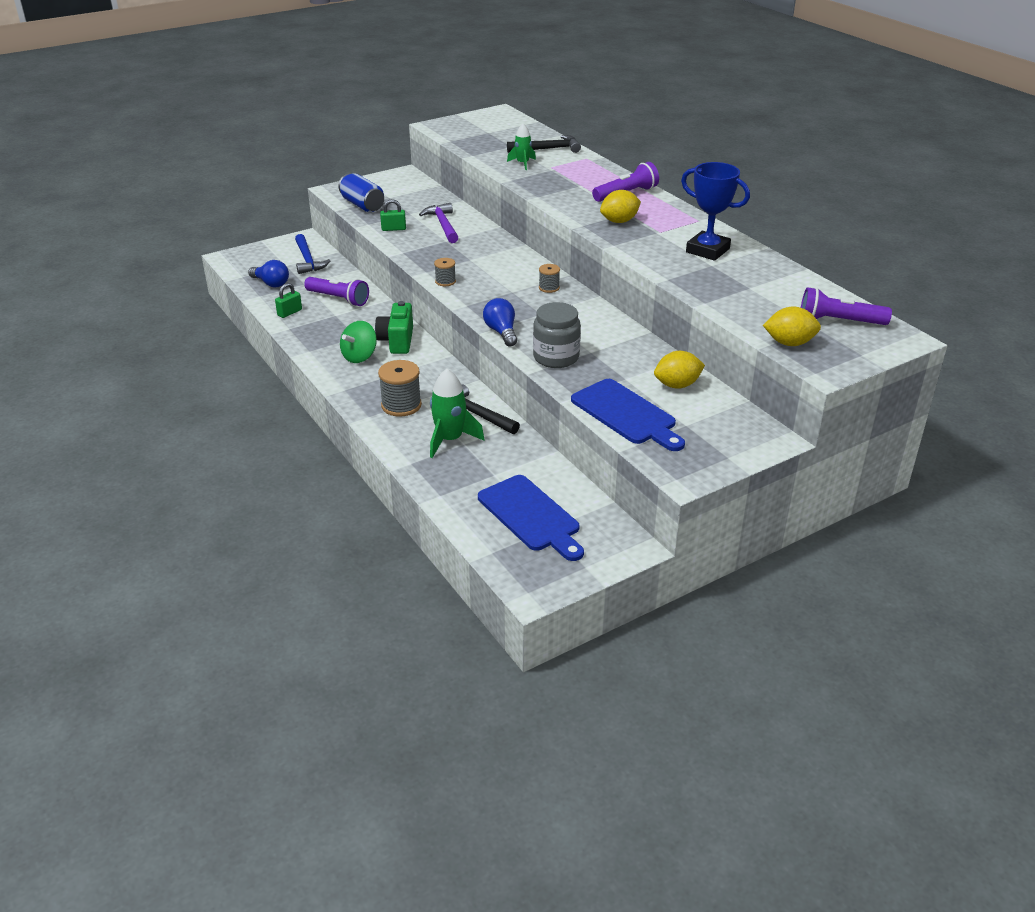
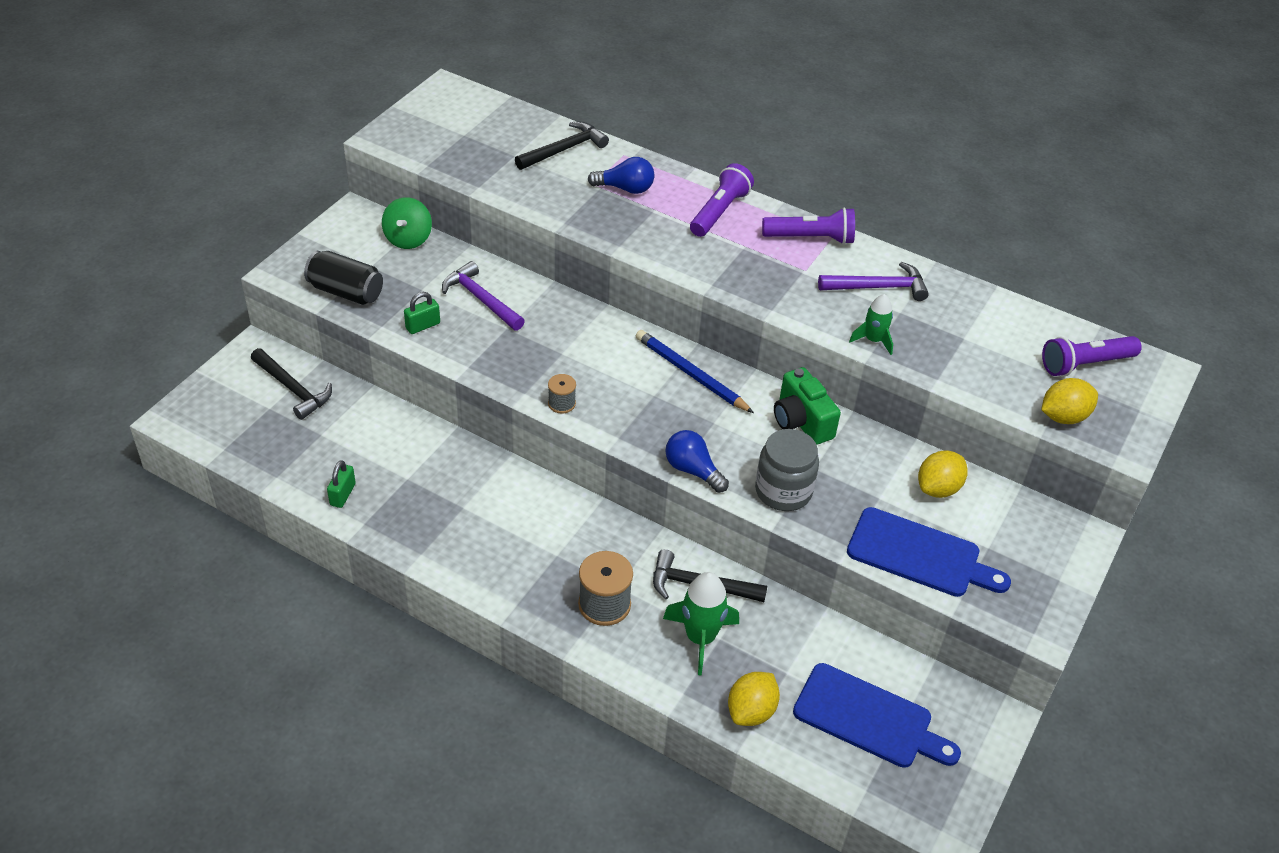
camera: 30 degrees left, 10 degrees up
(271, 283) = (275, 449): blue light bulb -> blue light bulb (625, 188)
(307, 260) = (293, 389): blue hammer -> black hammer
(338, 299) = (389, 448): purple flashlight -> purple flashlight (811, 238)
(359, 356) = (493, 541): green spinning top -> green spinning top (408, 239)
(362, 205) = (346, 292): blue can -> black can
(397, 341) = (520, 497): green camera -> green camera (801, 421)
(523, 163) = (554, 186): green rocket -> green rocket (873, 340)
(549, 288) = (691, 374): grey spool -> blue pencil
(619, 221) = (747, 265): yellow lemon -> yellow lemon (751, 711)
(707, 250) = (878, 287): blue trophy -> purple hammer

